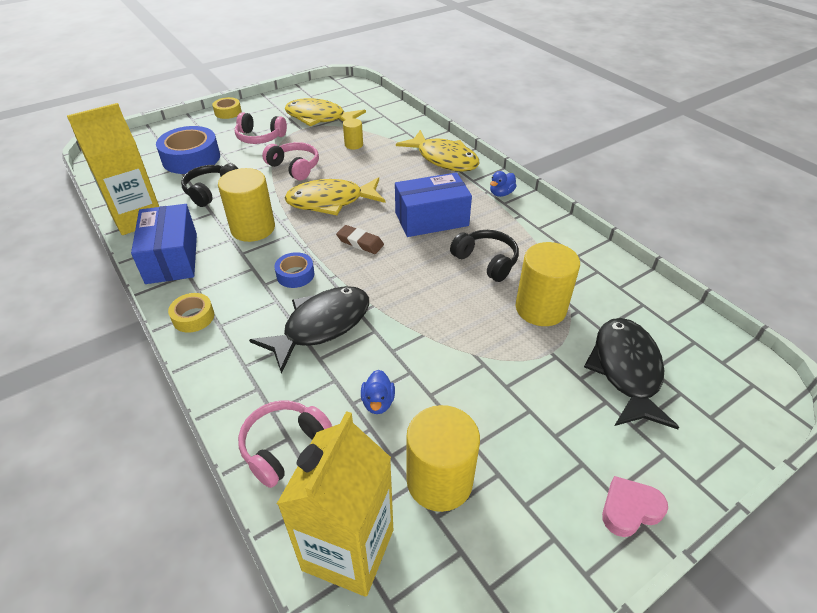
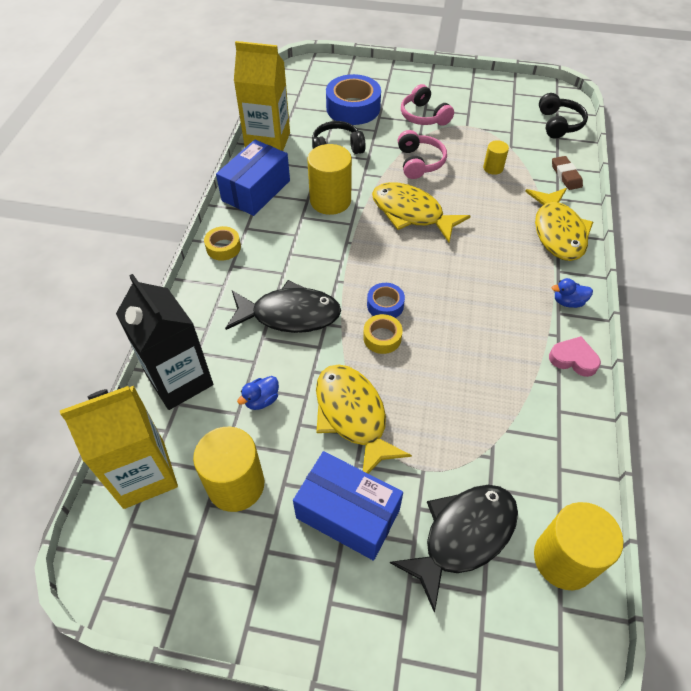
camera: 45 degrees right, 10 degrees up
(228, 112) = (425, 75): yellow tape -> yellow tape (382, 338)
(283, 446) = (180, 380): pink headphones -> black carton
(295, 275) = (317, 261): blue tape -> blue tape (385, 305)
(319, 118) = (495, 122): yellow fish -> yellow fish (353, 416)
(360, 242) = (391, 266): brown eraser -> brown eraser (565, 175)
(431, 219) = (473, 284): blue box -> blue box (348, 514)
(486, 261) = (471, 355): black headphones -> black headphones (559, 124)
(540, 308) = (462, 429): yellow cylinder -> yellow cylinder (564, 559)
(629, 509) = (326, 624): pink heart -> pink heart (573, 359)

